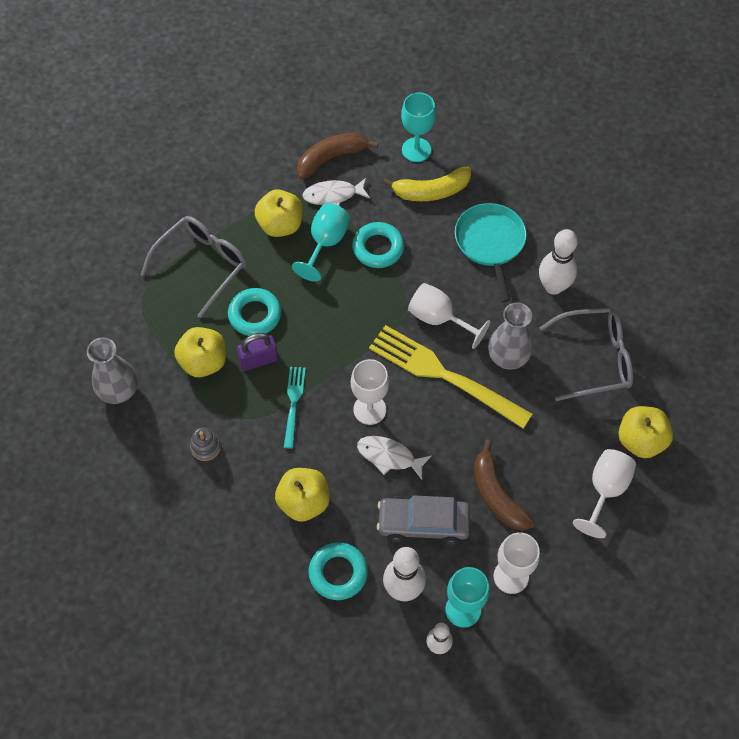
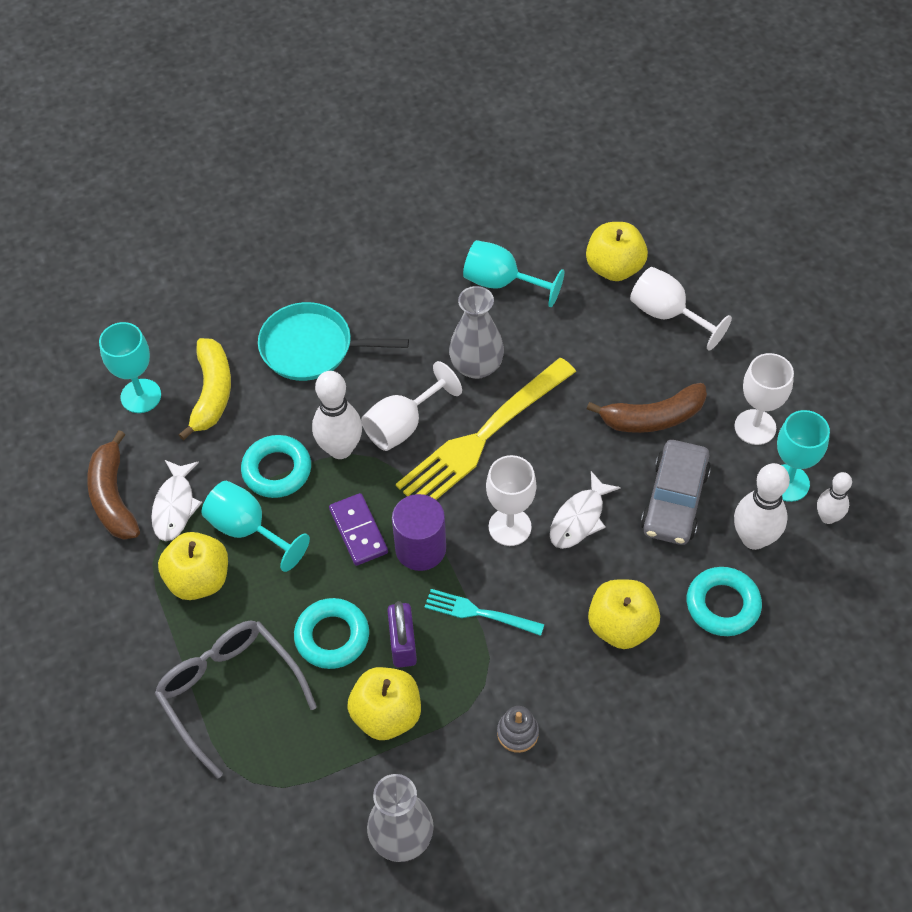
camera: 75 degrees left, 5 degrees down
(337, 354) = (420, 548): none -> purple cylinder
(341, 311) = (358, 531): none -> purple domino
(553, 286) = (394, 299): white bowling pin -> white bowling pin (340, 449)
(595, 358) = (501, 283): grey glasses -> turquoise goblet

